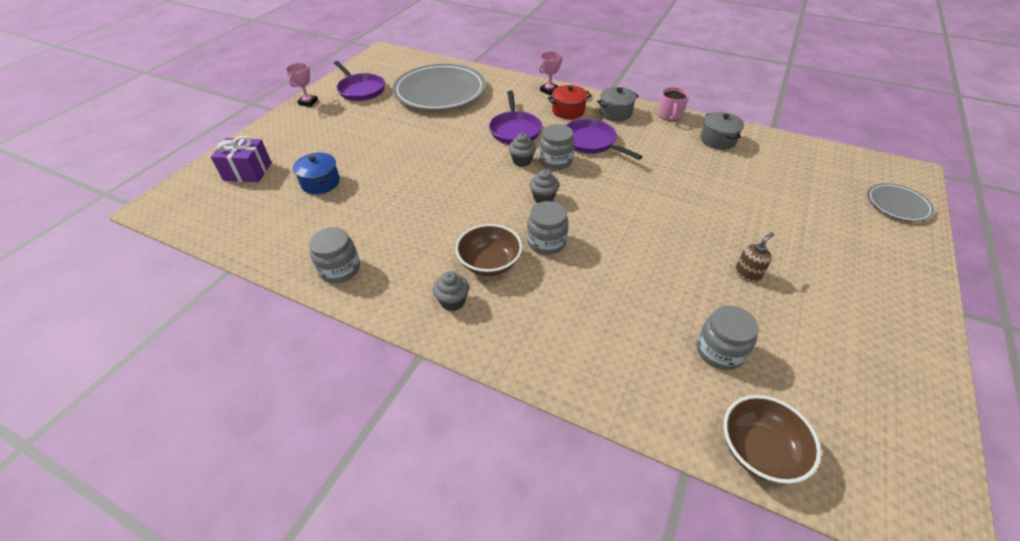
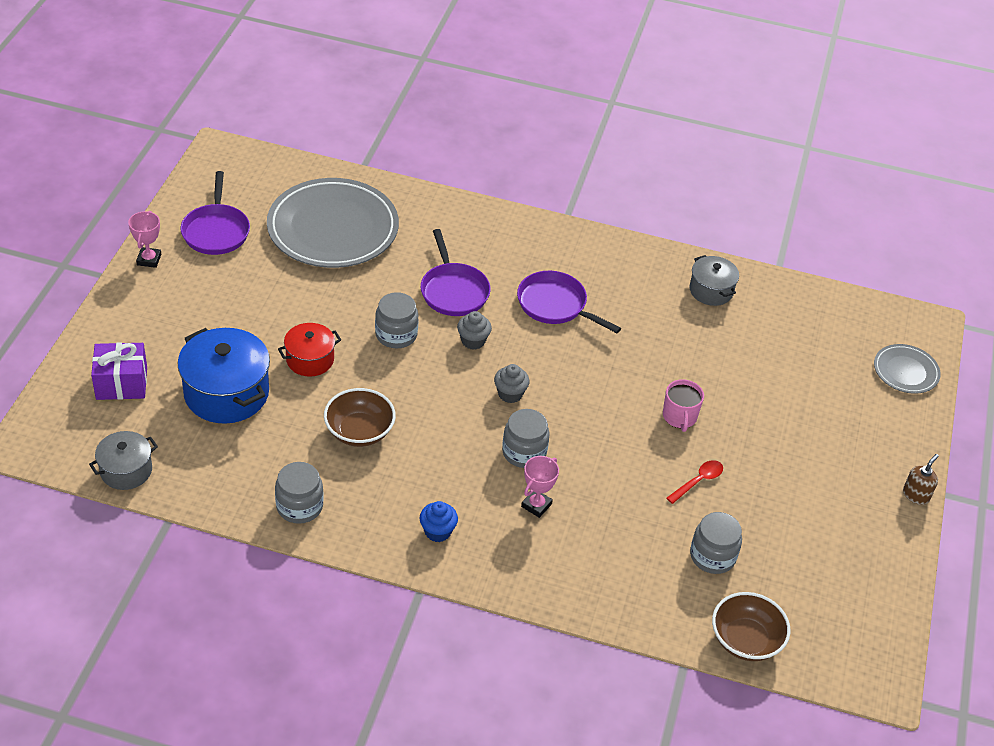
camera: 15 degrees left, 0 degrees up
(320, 183) = (226, 393): blue pot -> blue pot, size x1.72
(360, 90) = (216, 231): purple pan -> purple pan turned 45 degrees clockwise
(452, 301) = (437, 531): grey cupcake -> blue cupcake
(489, 263) = (466, 484): brown bowl -> brown bowl (359, 431)
(549, 90) = (486, 217): pink trophy -> pink trophy (536, 505)
(556, 161) = (515, 338): grey jar -> grey jar (396, 335)
(568, 111) = (517, 253): red pot -> red pot (310, 359)
(615, 113) = (580, 253): grey pot -> grey pot (126, 470)
(670, 115) = (650, 253): pink mug -> pink mug (679, 417)
(705, 279) = (698, 481): none -> red spoon
(747, 274) = (741, 471): brown soap dispenser -> brown soap dispenser (916, 495)

